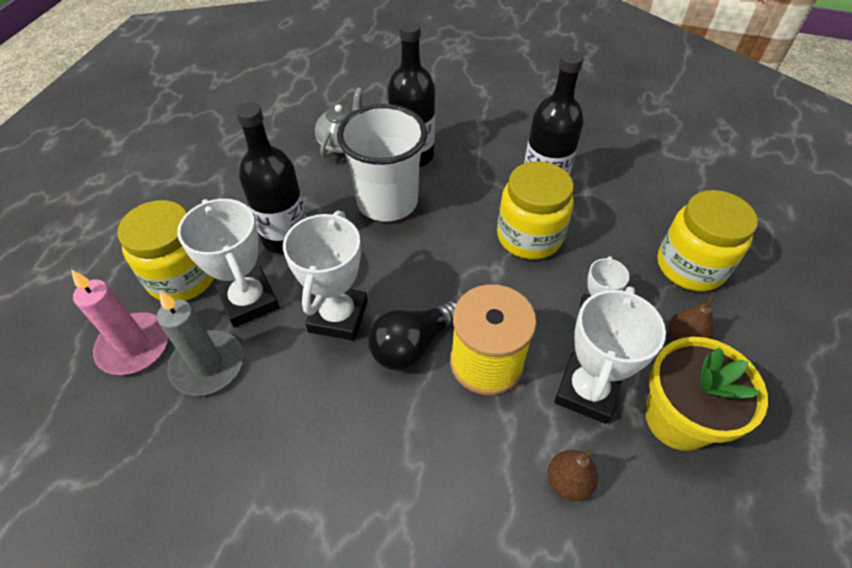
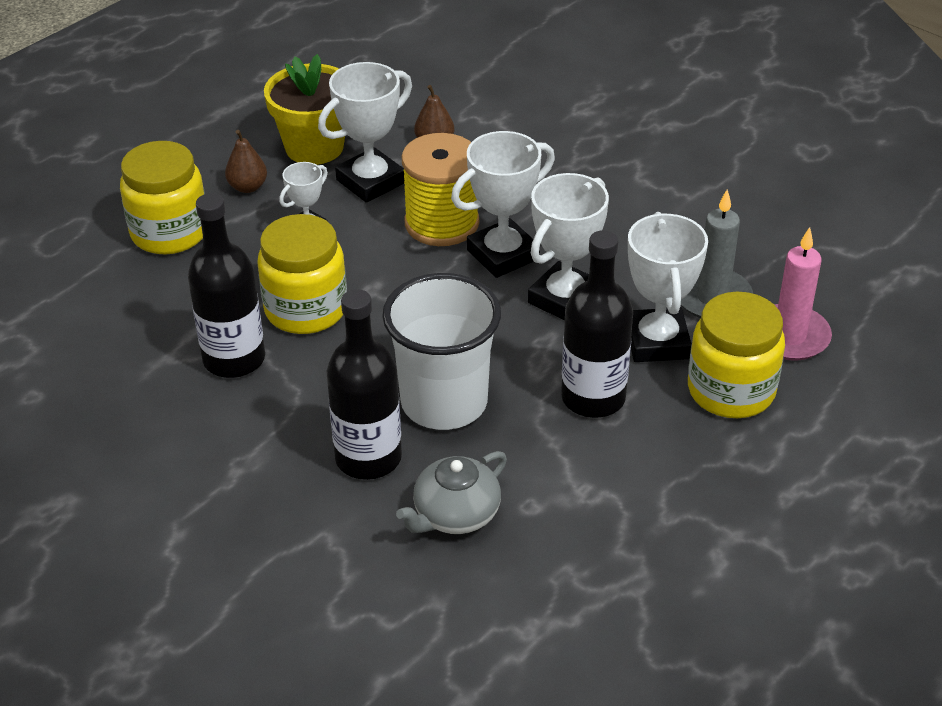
camera: 155 degrees left, 10 degrees down
(412, 345) = (503, 254): black light bulb -> white trophy

